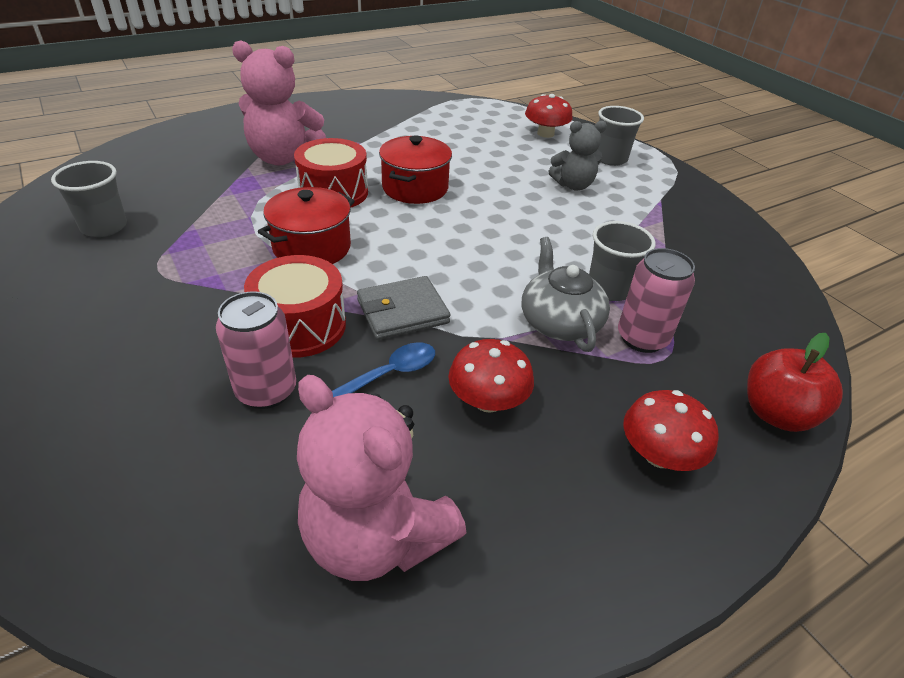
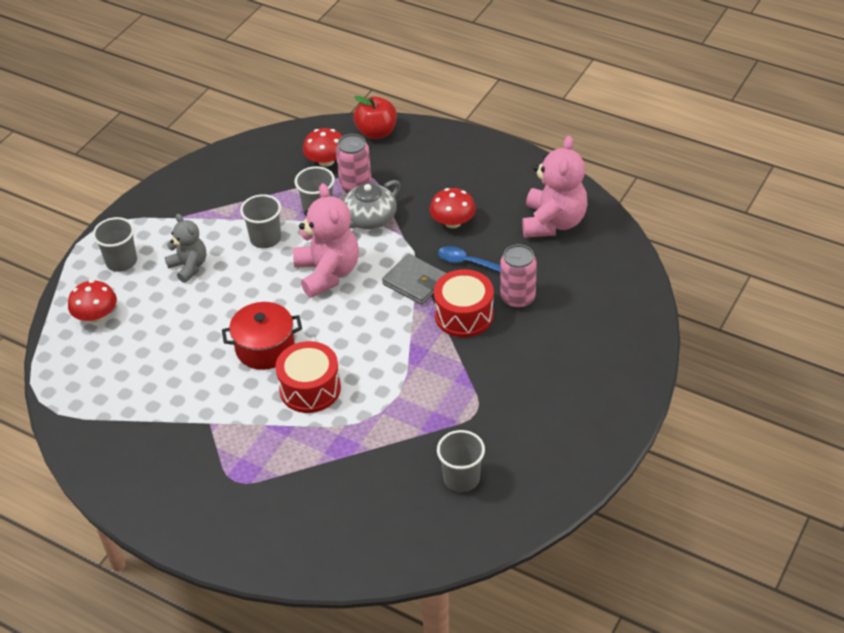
camera: 115 degrees left, 5 degrees up
(283, 158) = (280, 454): pink teddy bear -> pink teddy bear (328, 273)
(312, 247) = (389, 356): red pot -> none
(582, 237) = (265, 238): none -> grey cup
(659, 455) = (437, 161): red mushroom -> red mushroom (326, 161)

